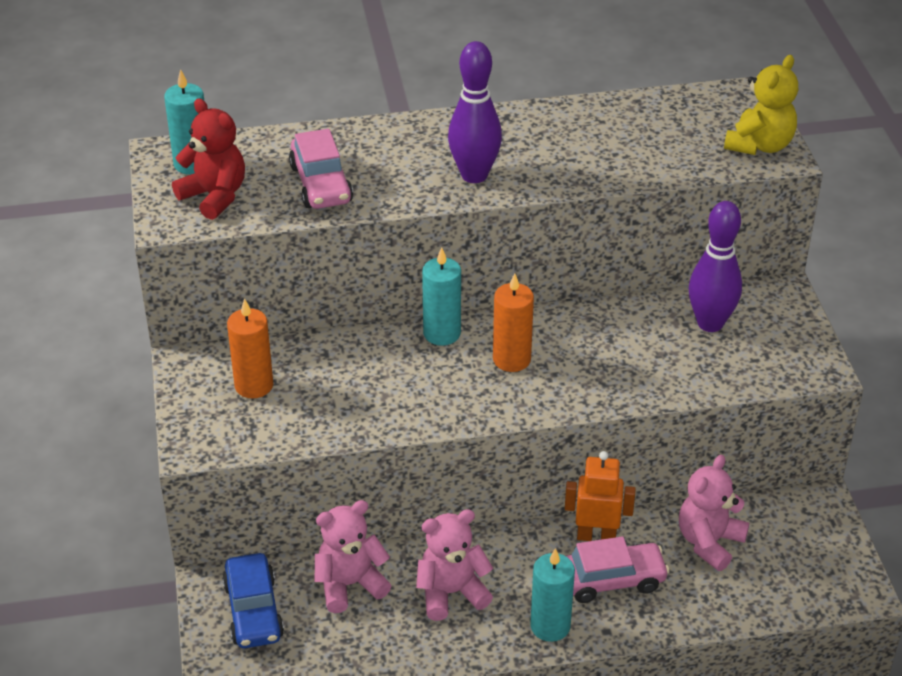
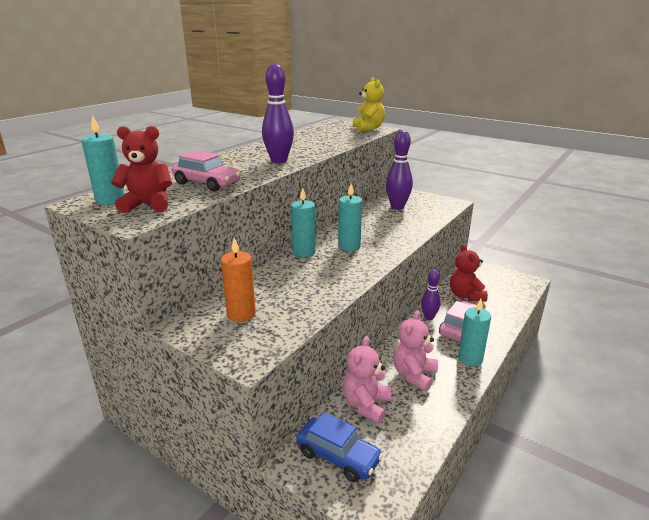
camera: 45 degrees left, 15 degrees down
(511, 359) = (349, 246): orange candle -> turquoise candle
(596, 536) = (429, 317): orange robot -> purple bowling pin
(709, 542) = (466, 295): pink teddy bear -> red teddy bear

